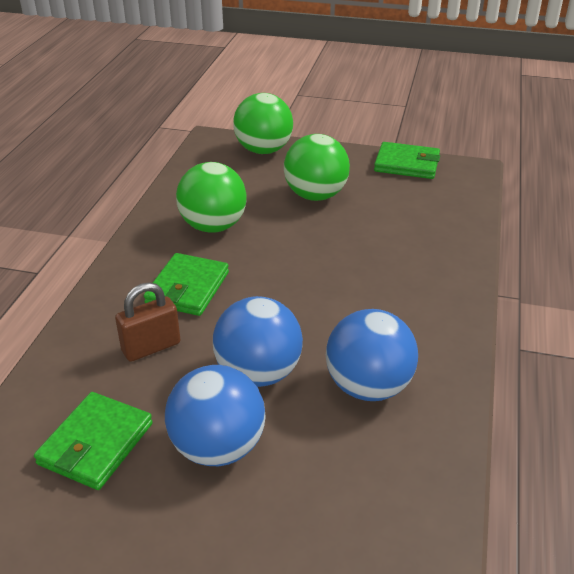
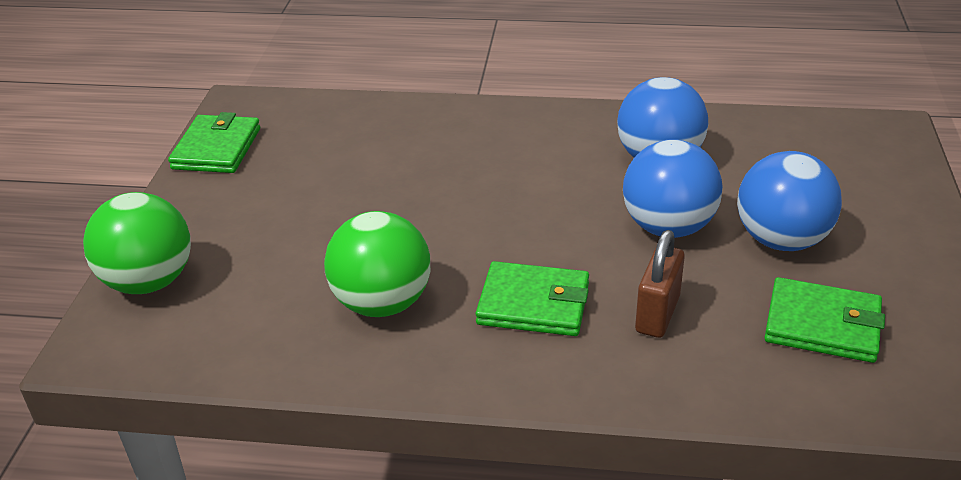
camera: 95 degrees left, 0 degrees up
(151, 347) = (657, 314): brown padlock -> brown padlock turned 60 degrees clockwise
(315, 195) = (297, 218): green ball -> none

